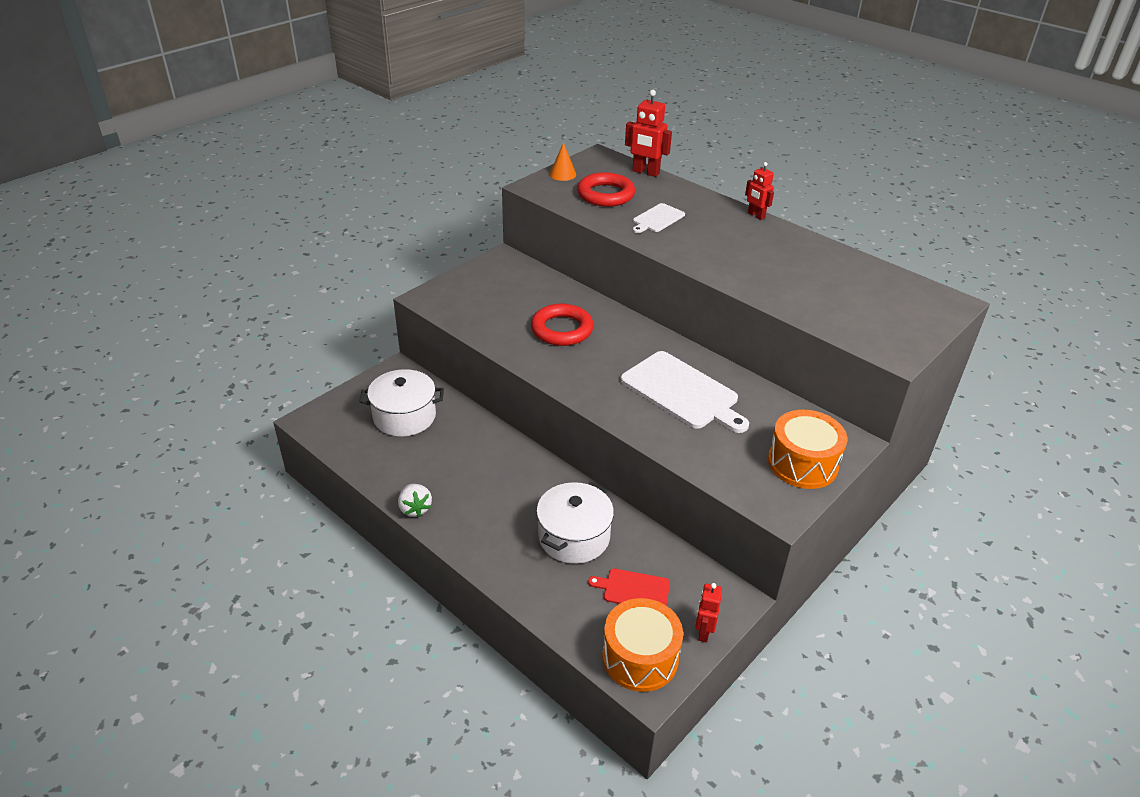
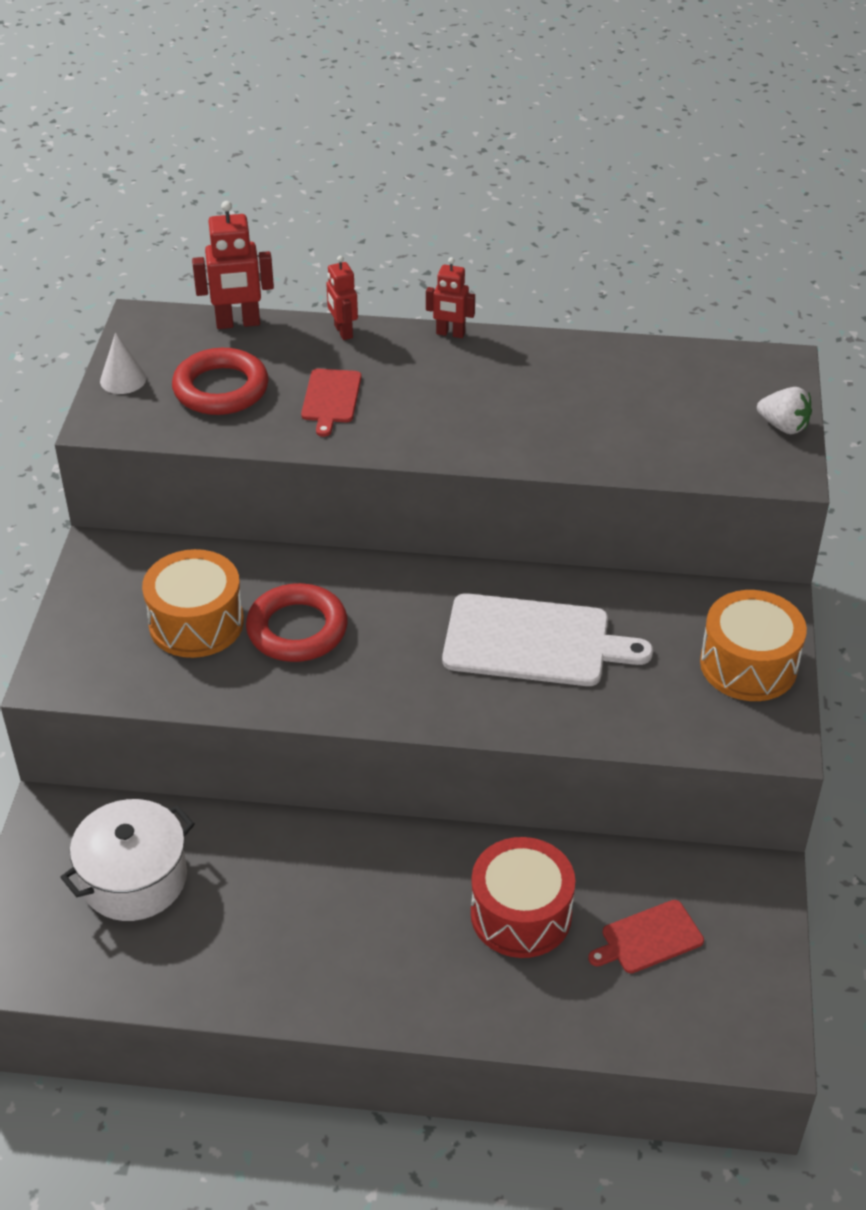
camera: 35 degrees left, 5 degrees up
(415, 508) = (286, 1004): white strawberry -> white strawberry (783, 426)
(562, 174) = (123, 379): orange cone -> white cone
(574, 537) = (521, 914): white pot -> red drum
(640, 657) = (728, 1017): orange drum -> orange drum (196, 623)
(657, 219) = (331, 399): white cutting board -> red cutting board
(703, 632) = (765, 940): red robot -> red robot (343, 332)

